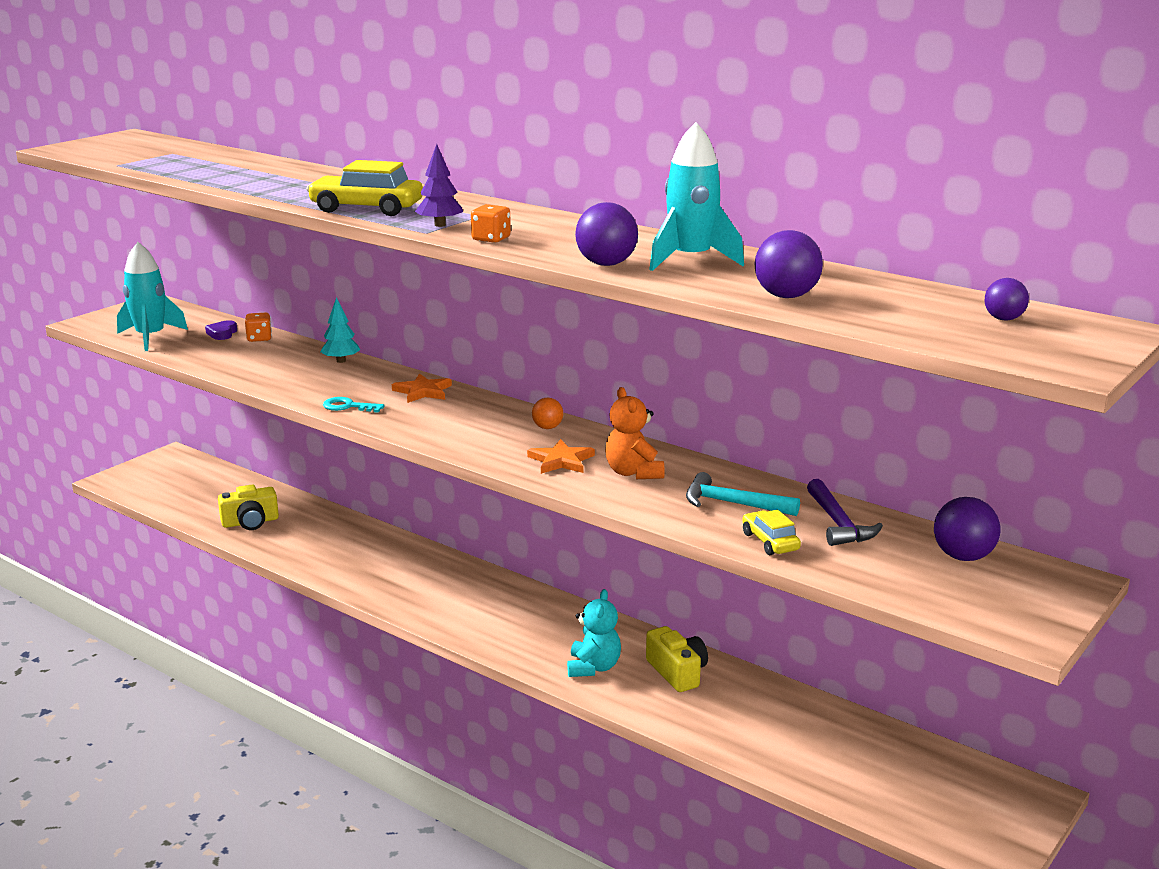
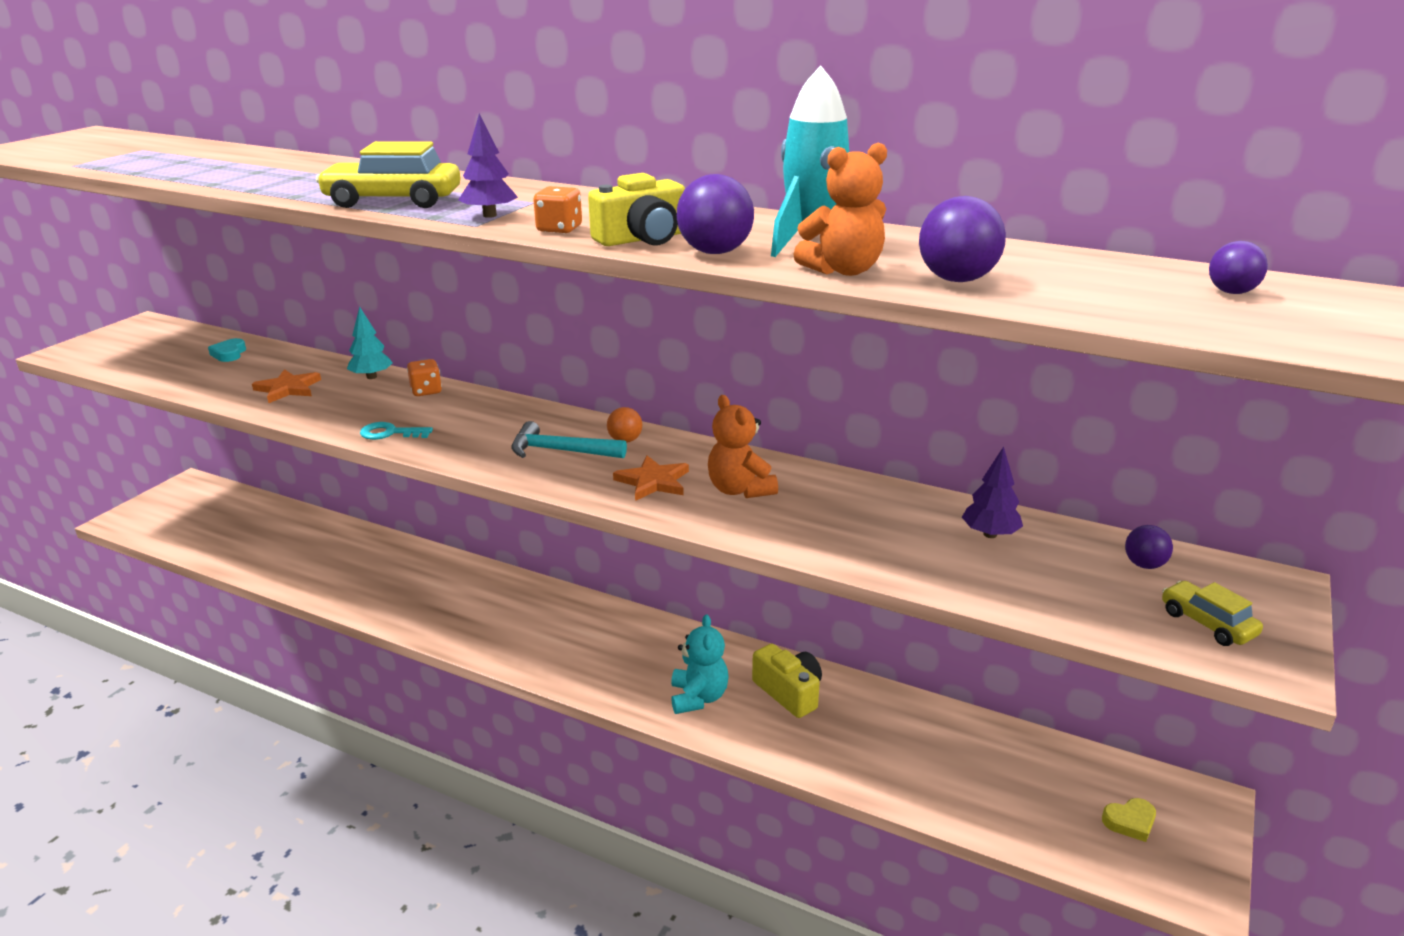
camera: 10 degrees left, 5 degrees up
(150, 337) = (144, 365): turquoise rocket -> none
(222, 333) = (229, 354): purple heart -> turquoise heart
(250, 522) = (285, 557): yellow camera -> yellow camera (642, 239)
(259, 338) = (273, 357): orange dice -> orange dice (426, 391)
(423, 391) = (473, 407): orange star -> orange star (288, 389)
(700, 284) = (843, 270): none -> orange teddy bear
(733, 504) = (865, 520): turquoise hammer -> turquoise hammer (561, 451)
(770, 542) = (927, 567): yellow car -> yellow car (1207, 623)
(838, 523) = (990, 534): purple hammer -> purple tree
(956, 802) = (1130, 822): none -> yellow heart
(963, 557) = (1144, 565): purple ball -> purple ball, size x0.60

